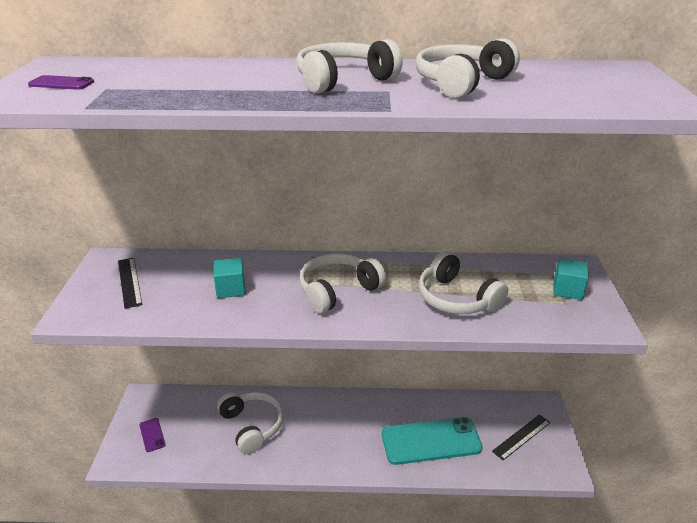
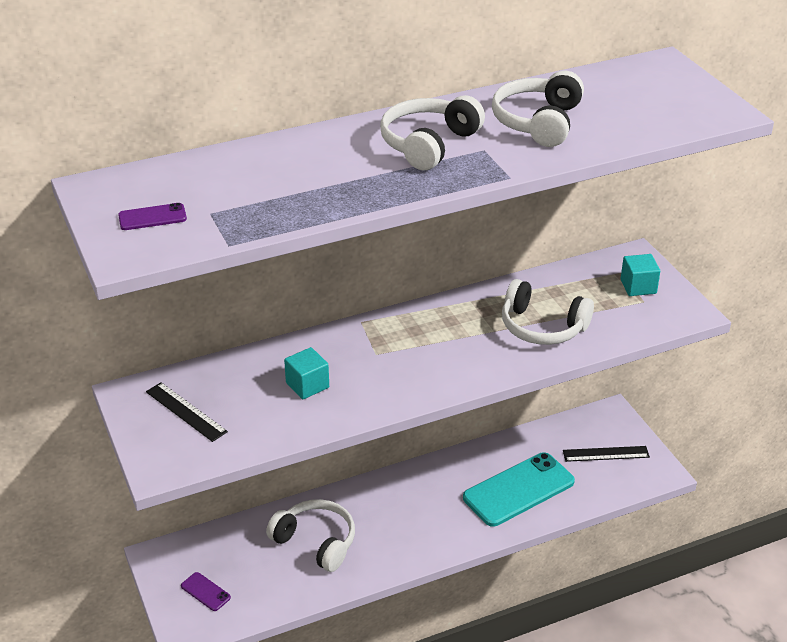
camera: 25 degrees left, 5 degrees up
(338, 291) = (421, 353): white headphones -> none
(521, 436) = (606, 454): black ruler -> black ruler turned 60 degrees clockwise

